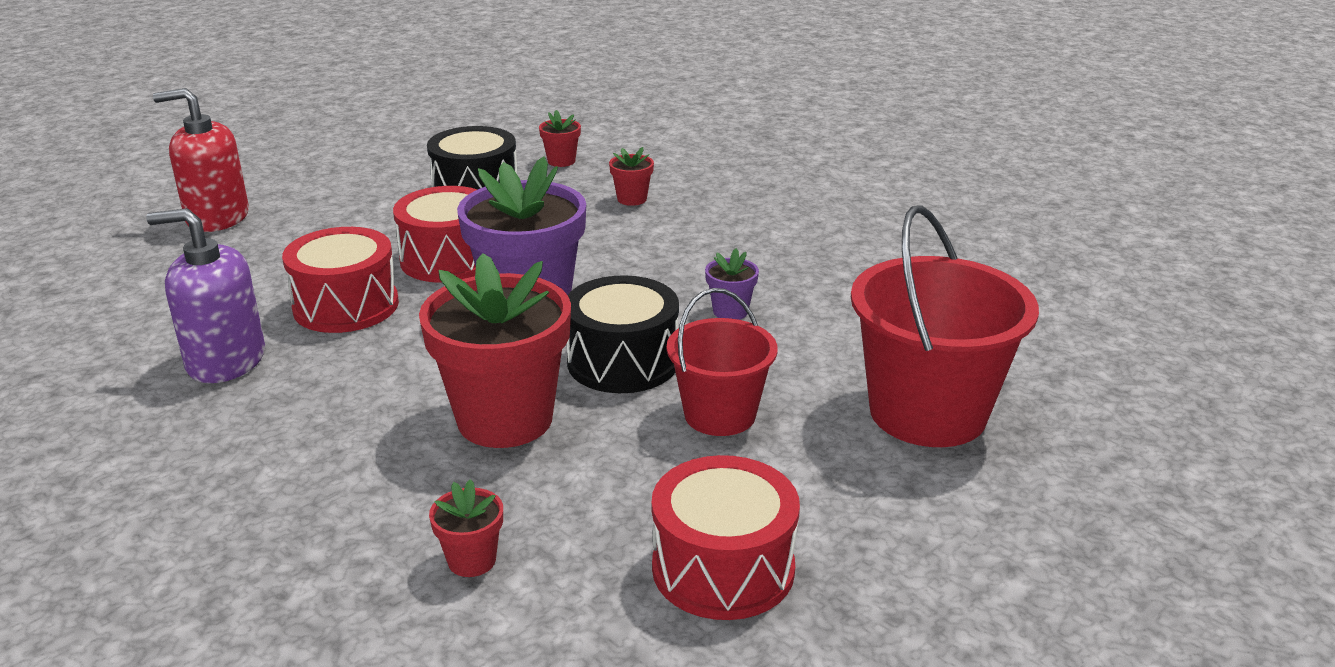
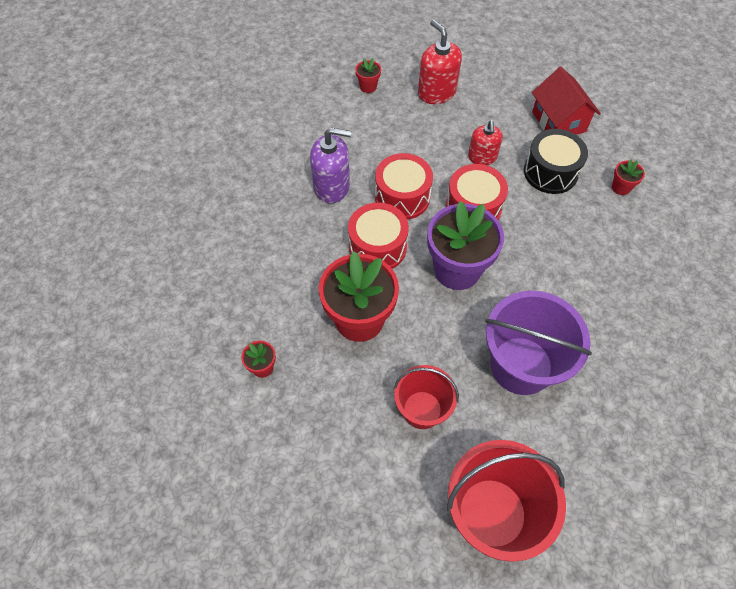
camera: 60 degrees right, 30 degrees up
(226, 361) = (332, 186): purple soap dispenser -> purple soap dispenser turned 120 degrees clockwise
(380, 225) = (482, 157): none -> red soap dispenser
(411, 160) = (558, 122): none -> red house
(623, 362) = (437, 341): black drum -> none
(632, 199) = (606, 249): red flower pot -> red flower pot (368, 87)
(723, 568) = (310, 469): red drum -> red drum (377, 247)
(730, 311) = (521, 365): purple flower pot -> purple bucket

